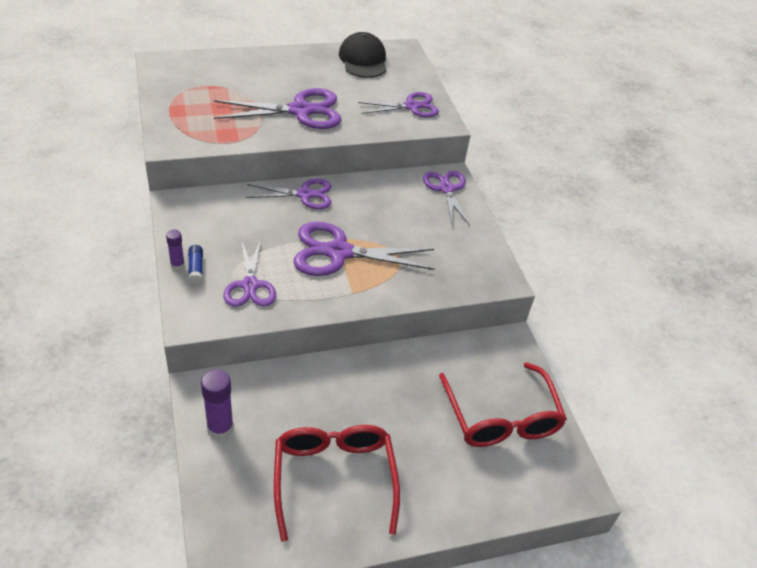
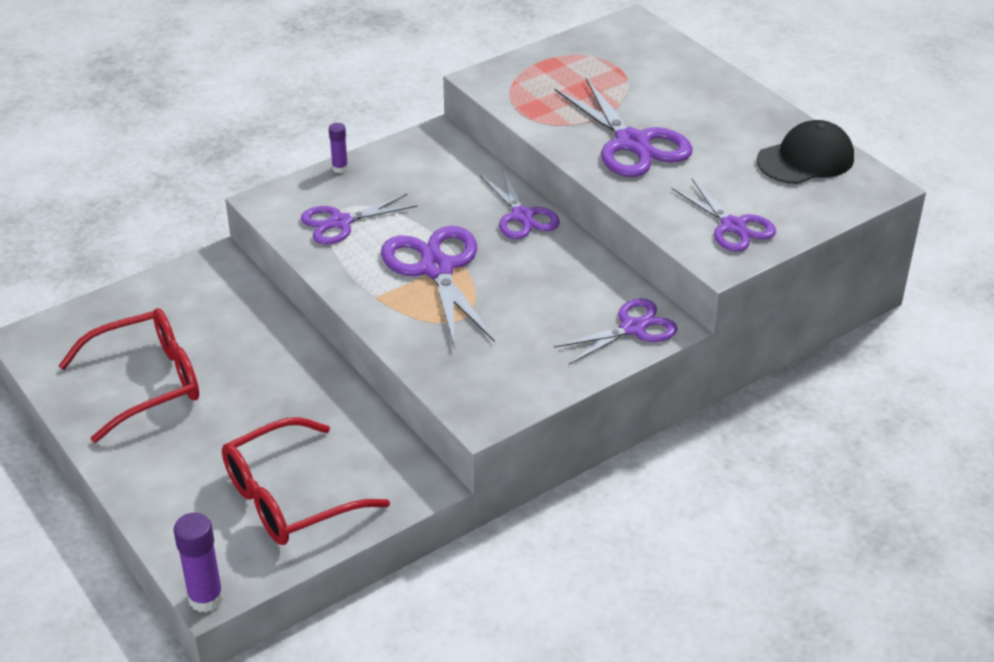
camera: 75 degrees right, 5 degrees down
(196, 269) = (342, 181): blue glue stick -> none
(220, 428) = (176, 289): purple glue stick -> purple glue stick (206, 598)

